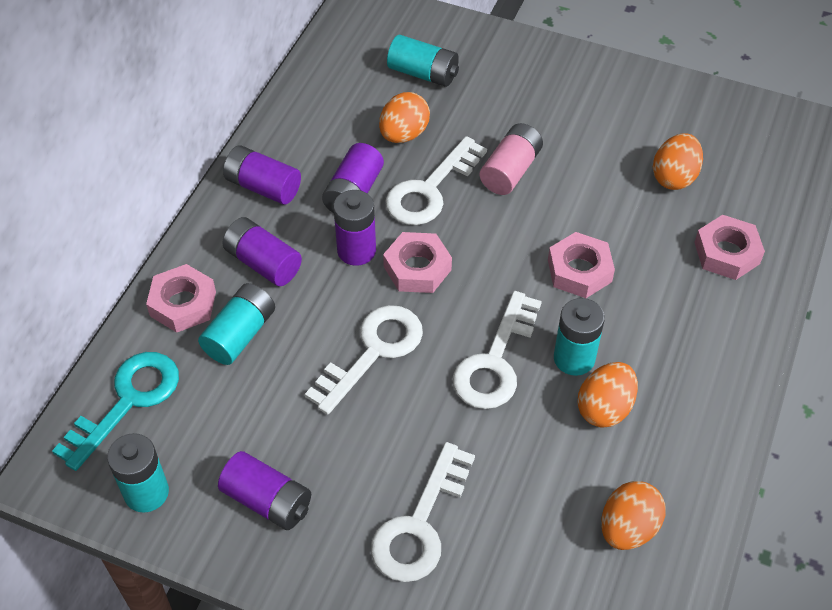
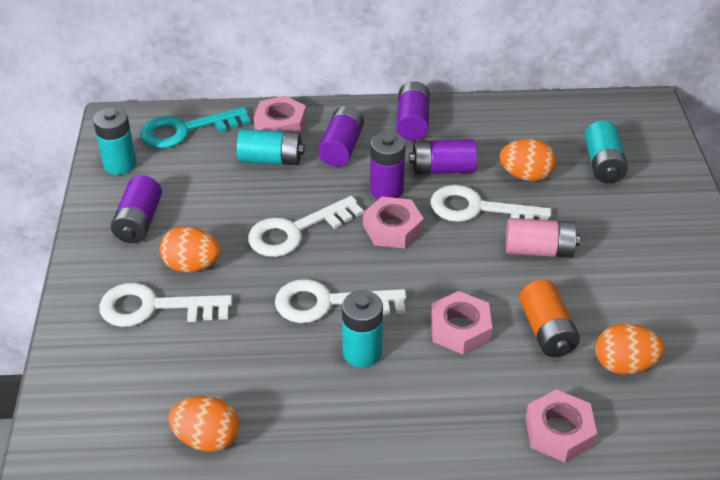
camera: 65 degrees right, 10 degrees down
(127, 401) = (186, 130): turquoise key -> turquoise key turned 150 degrees clockwise
(373, 352) = (296, 231): white key -> white key turned 135 degrees clockwise
(604, 408) = (321, 388): orange egg -> orange egg (192, 265)
(612, 210) = (546, 331): none -> orange battery

